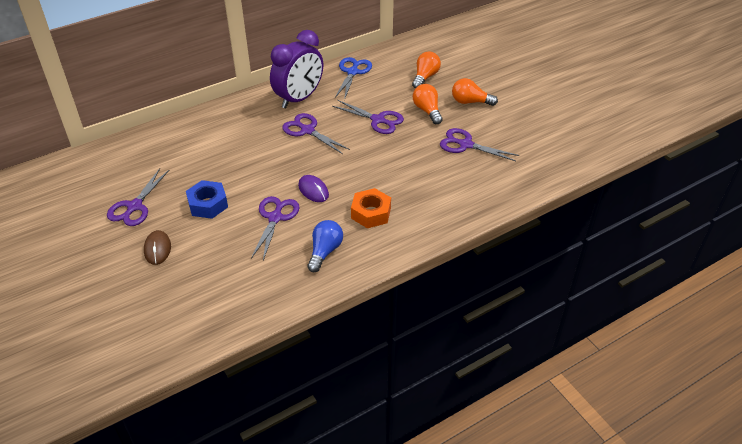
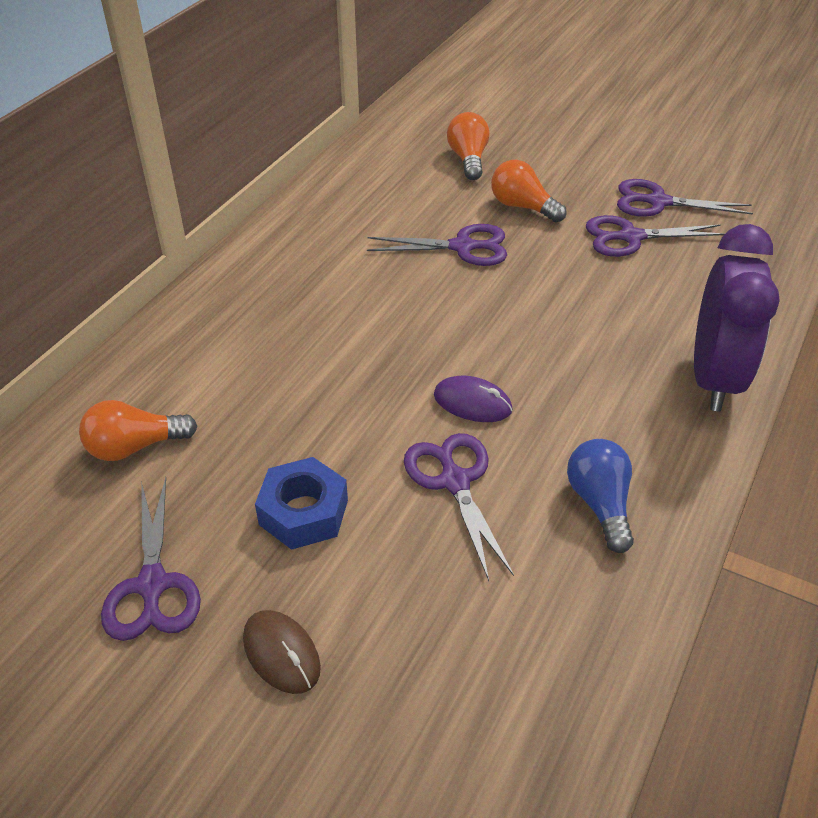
camera: 30 degrees left, 0 degrees up
(299, 98) = (297, 258): purple clock -> purple clock (713, 378)
(307, 130) = (363, 305): purple scissors -> purple scissors (658, 202)
(352, 72) = (348, 187): blue scissors -> none
(371, 213) = (605, 402): orange nut -> none
(470, 102) = (570, 173): orange light bulb -> orange light bulb (134, 447)

